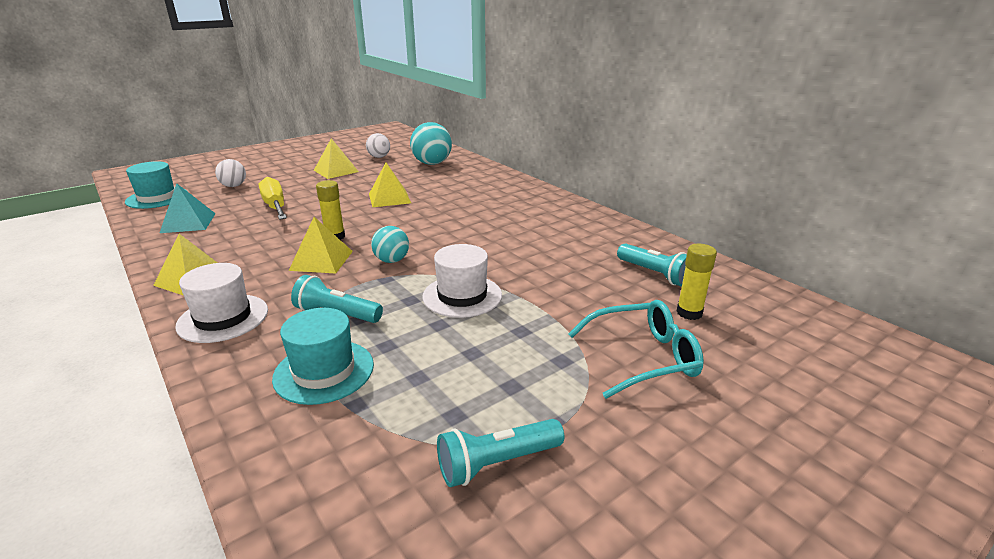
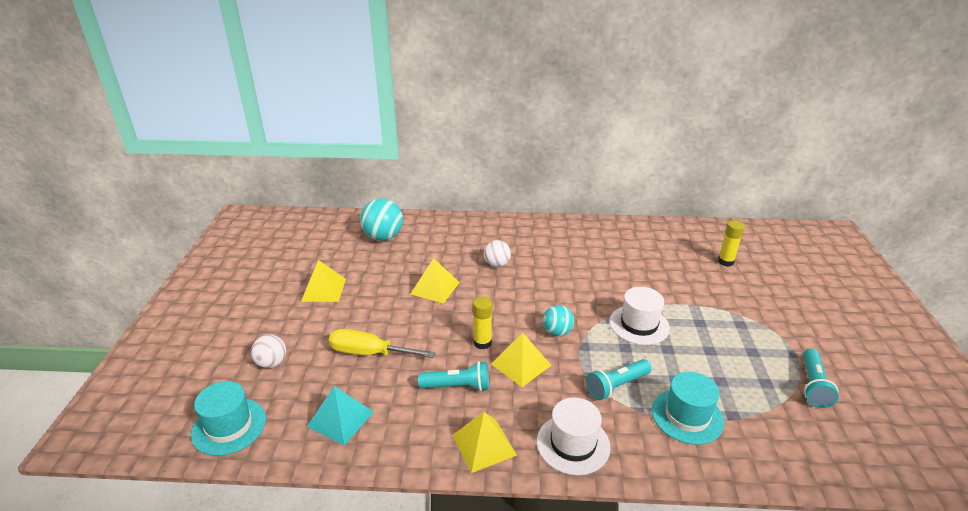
camera: 50 degrees left, 5 degrees up
(379, 157) = (322, 254): white ball -> white ball (497, 264)
(643, 357) = (756, 298): turquoise glasses -> none
(654, 274) = (676, 248): turquoise flashlight -> turquoise flashlight (458, 386)

